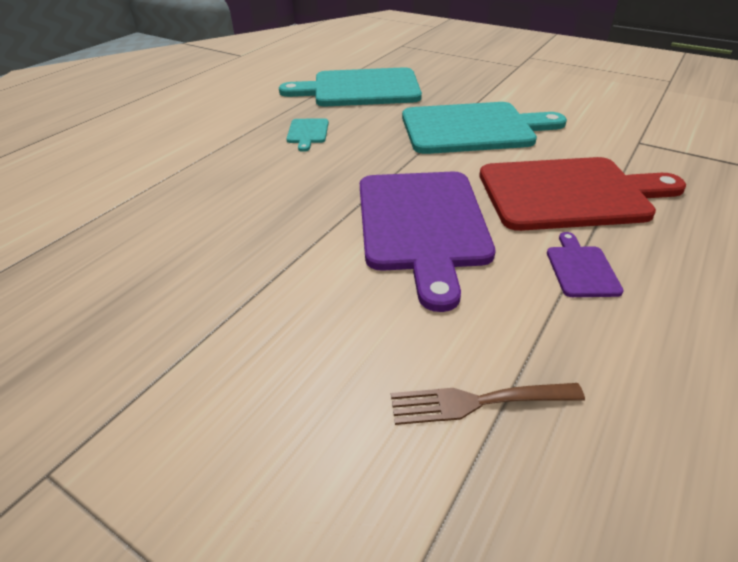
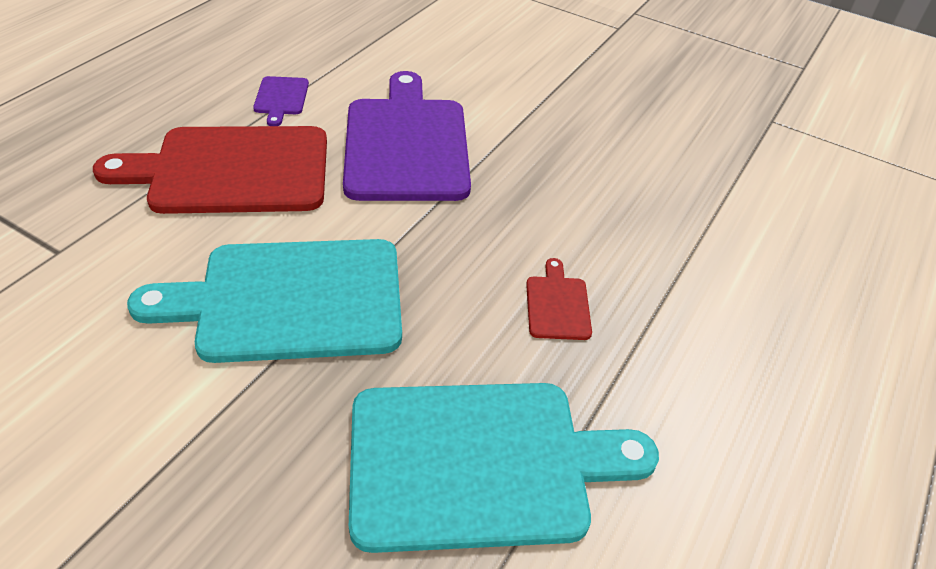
camera: 175 degrees right, 5 degrees up
(308, 133) = (557, 304): turquoise cutting board -> red cutting board
(477, 402) = (397, 37): brown fork -> none

